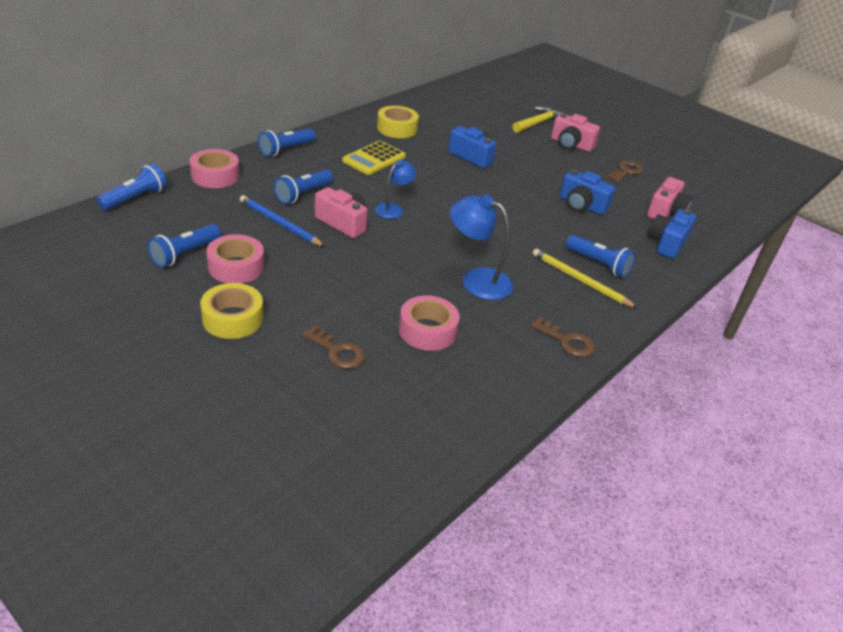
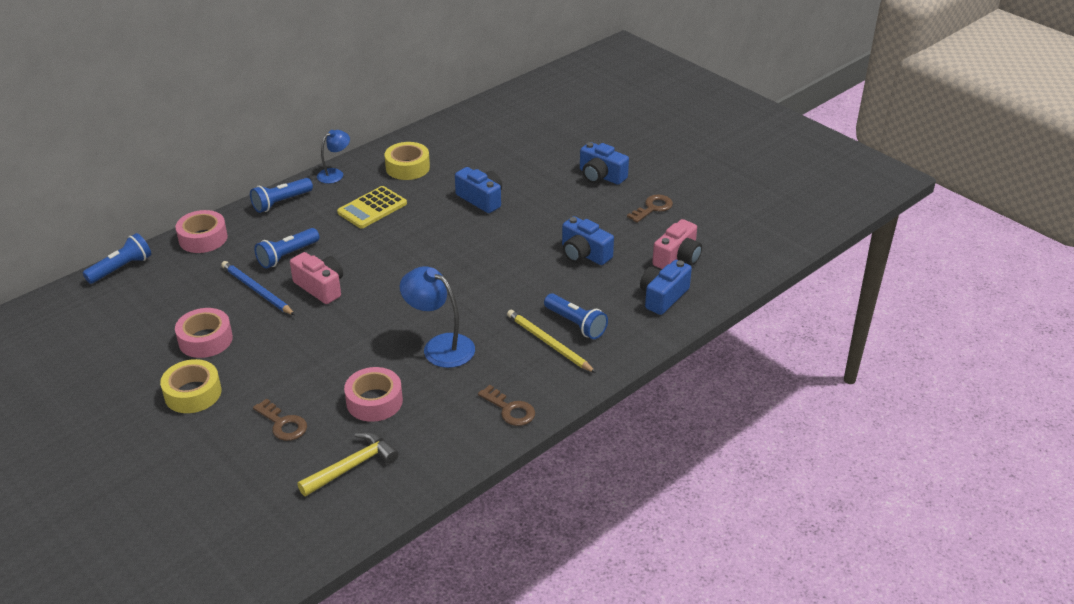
camera: 10 degrees right, 0 degrees up
(184, 254) = (159, 328): blue flashlight -> none
(393, 209) = (377, 268): blue lamp -> blue lamp (335, 174)
(538, 123) = (573, 149): yellow hammer -> yellow hammer (352, 466)
(571, 144) = (601, 176): pink camera -> blue camera

